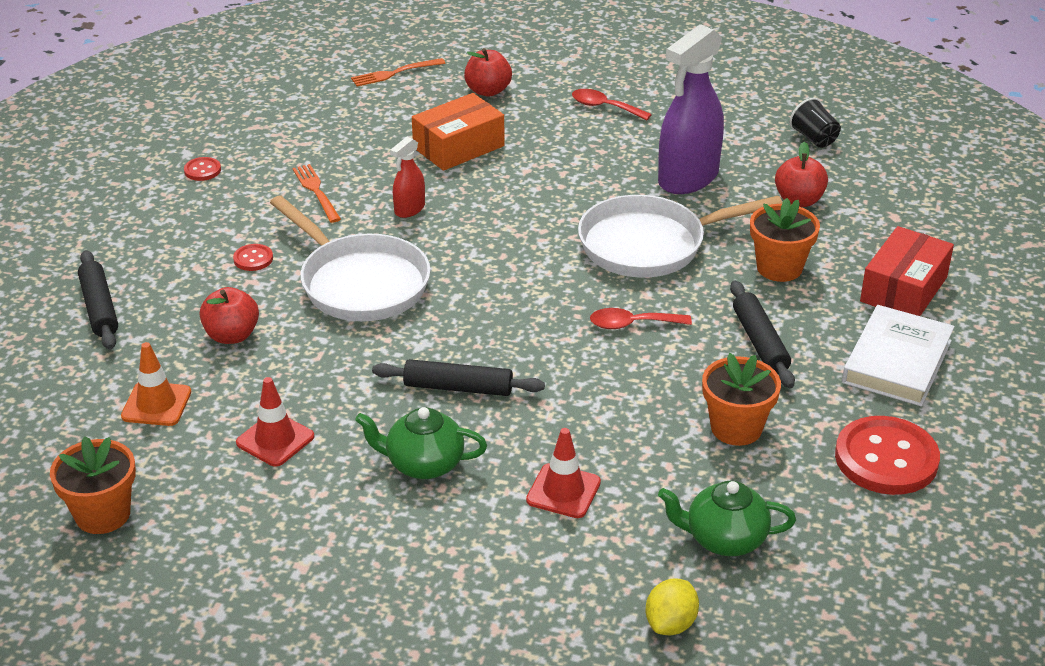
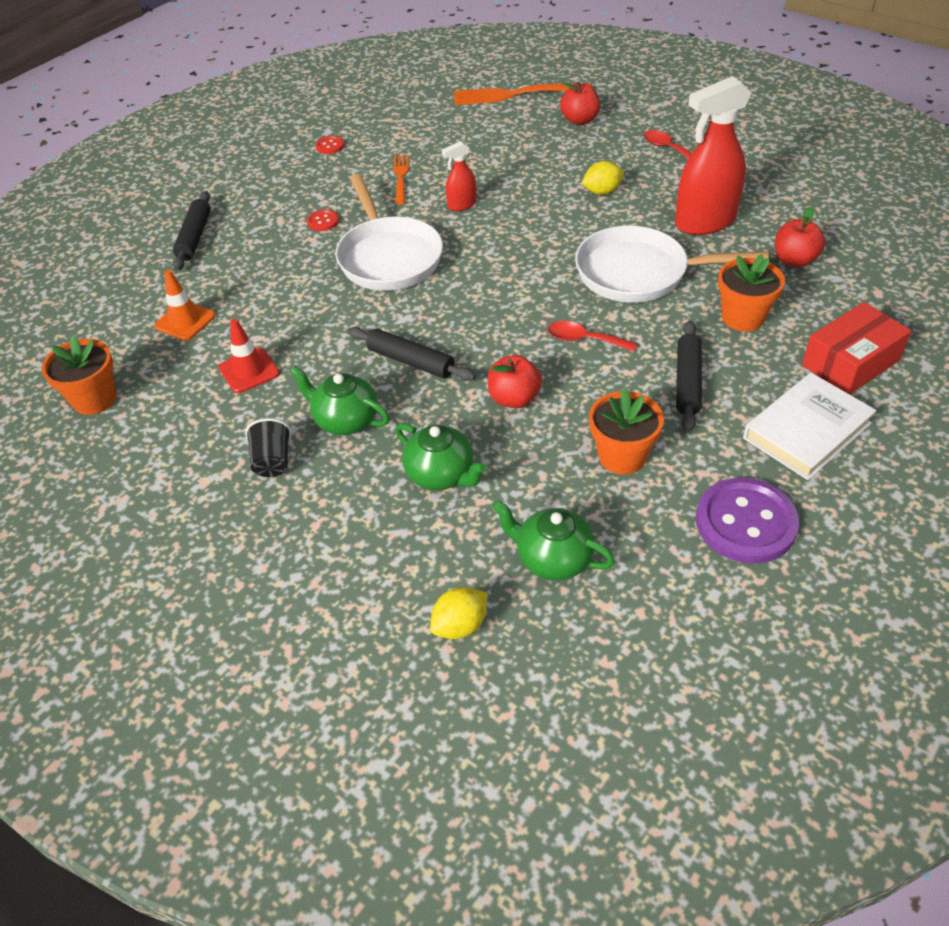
camera: 25 degrees right, 10 degrees up
(232, 335) = (270, 279): red apple -> red apple (514, 398)
(394, 73) = (515, 95): orange fork -> orange fork, size x1.74
(458, 147) = (530, 161): orange box -> none
(560, 166) = (602, 191): none -> yellow lemon
(563, 491) = (441, 474): red traffic cone -> green teapot
(688, 178) = (705, 222): purple spray bottle -> red spray bottle
(814, 139) = (839, 207): black cup -> black cup (272, 461)
(886, 459) = (745, 523): red button -> purple button

